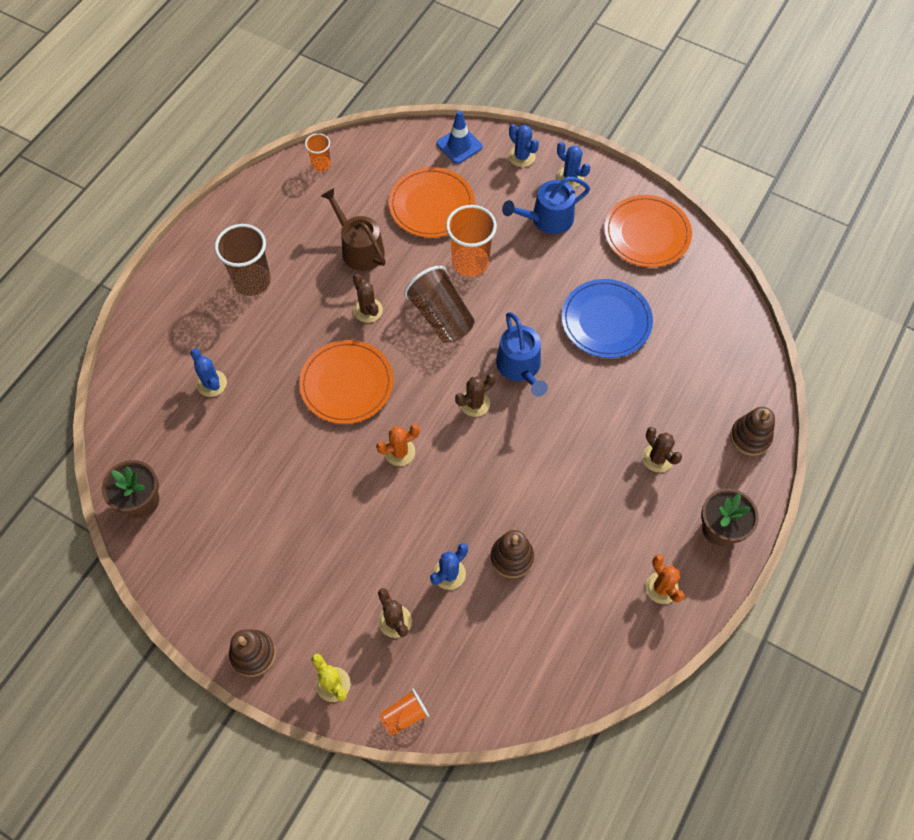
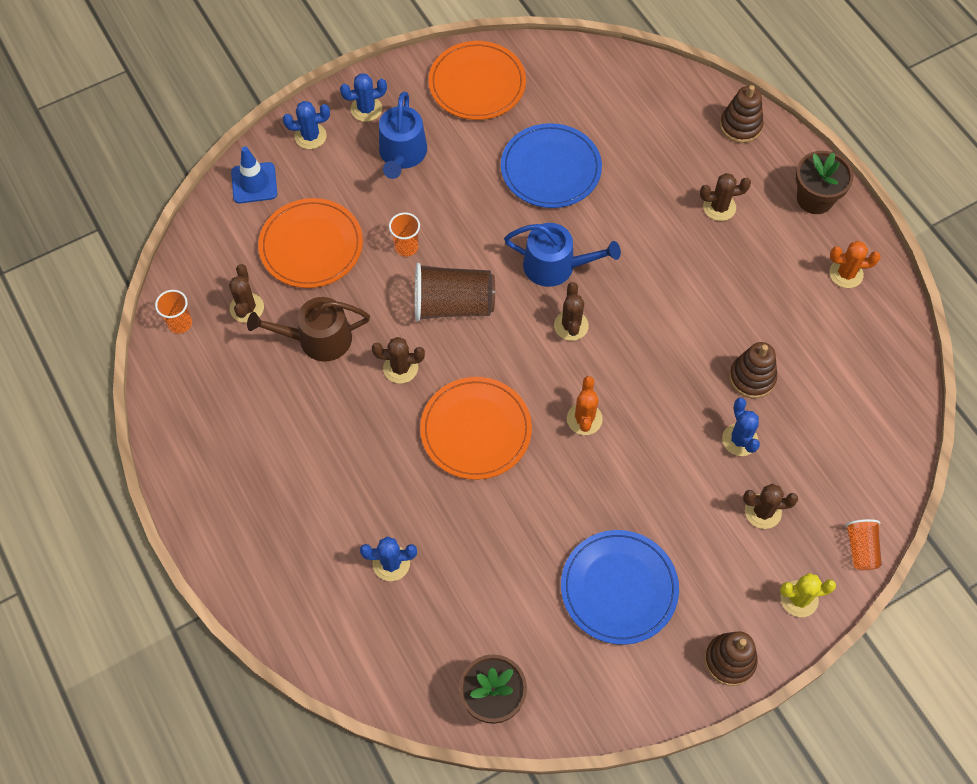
camera: 60 degrees left, 0 degrees up
(252, 281) = (286, 463): brown cup -> none
(272, 544) = (619, 588): none -> blue plate
(357, 195) = (247, 308): none -> brown cactus
(470, 262) = (406, 247): orange cup -> orange cup, size x0.54

